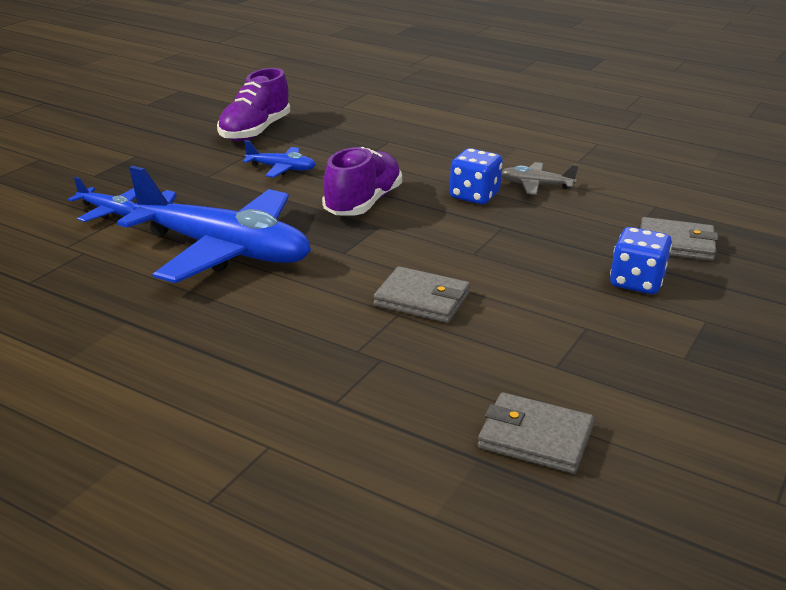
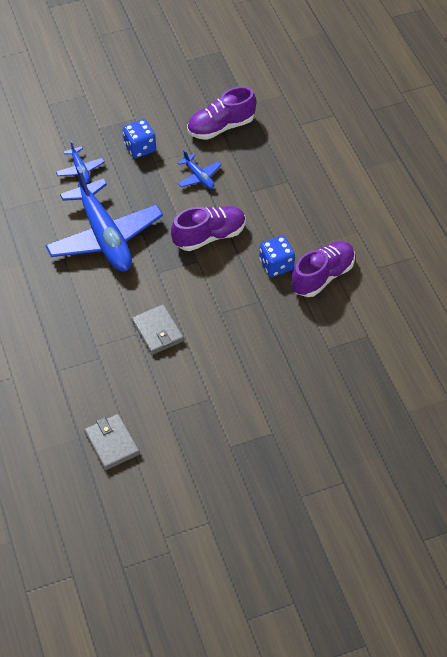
camera: 40 degrees right, 25 degrees up
(536, 185) = (322, 276): grey plane -> purple shoe
(636, 282) = (274, 386): blue dice -> blue dice (140, 148)
(676, 244) = (335, 373): grey wallet -> none

